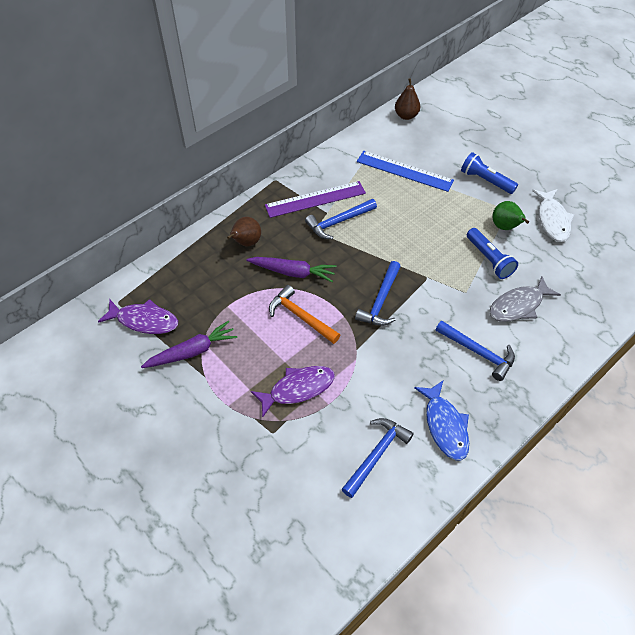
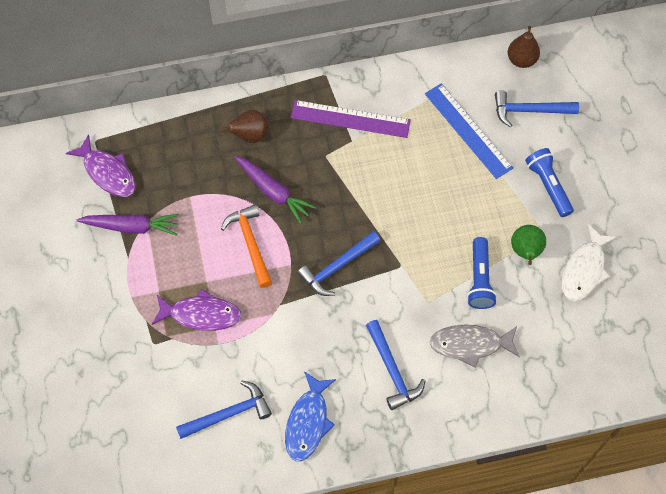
camera: 30 degrees right, 10 degrees up
(338, 222) = (356, 158): blue hammer -> blue hammer (529, 111)

